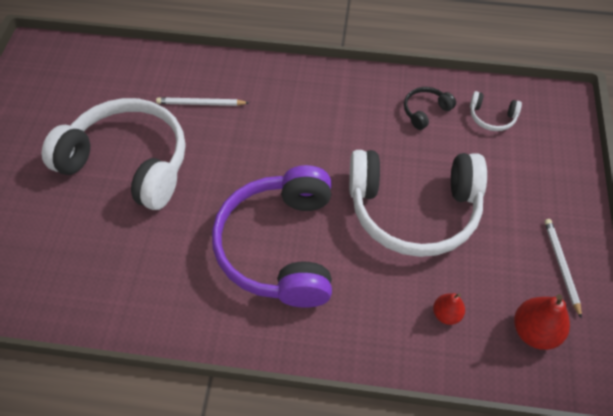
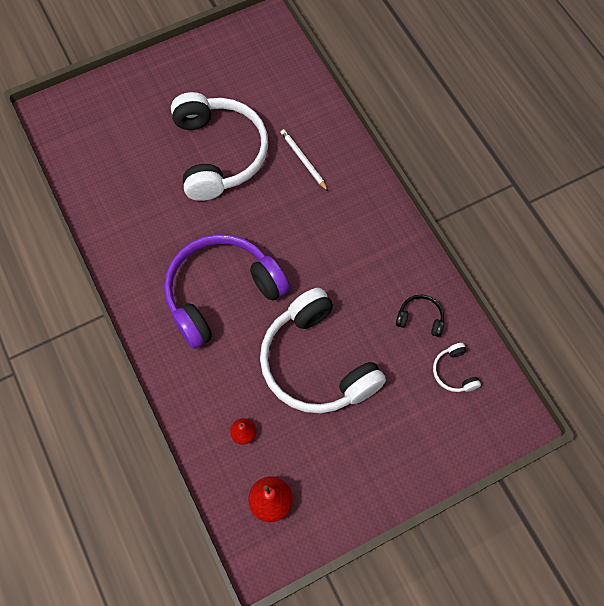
camera: 55 degrees right, 10 degrees up
(561, 266) = (342, 495): white pencil -> none

